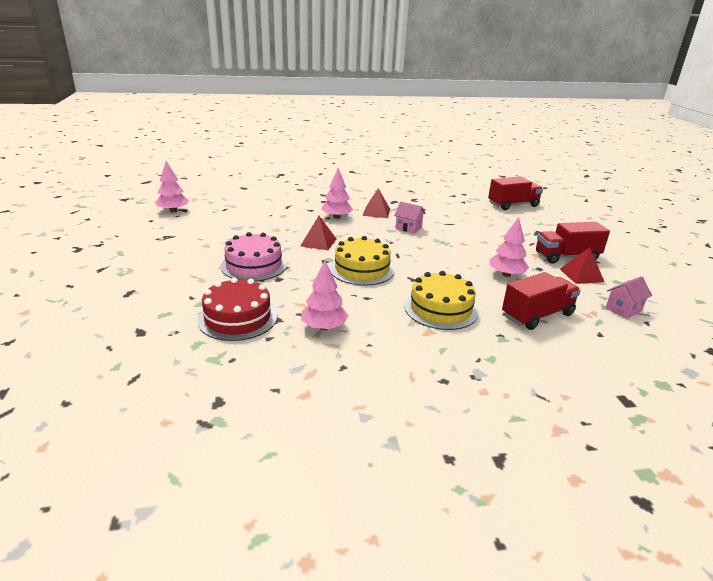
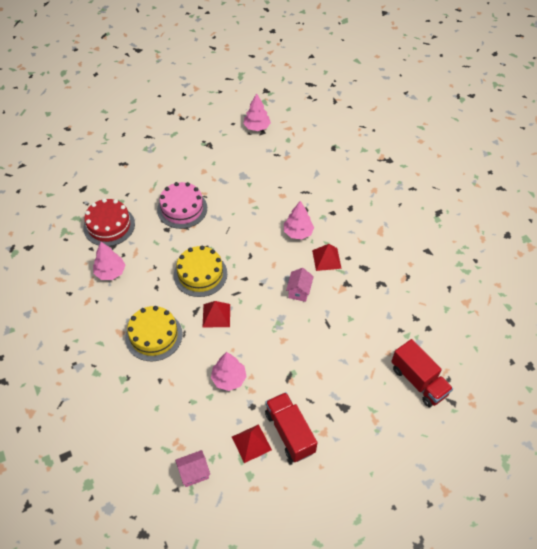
camera: 75 degrees right, 25 degrees up
(318, 242) = (238, 234): red pyramid -> red pyramid (216, 315)
(537, 315) = (163, 403): red truck -> none
(623, 309) = (194, 473): pink house -> pink house turned 60 degrees counterclockwise

